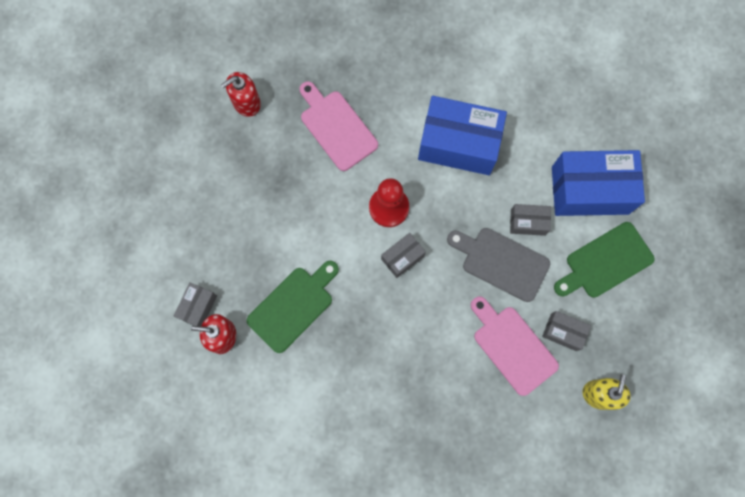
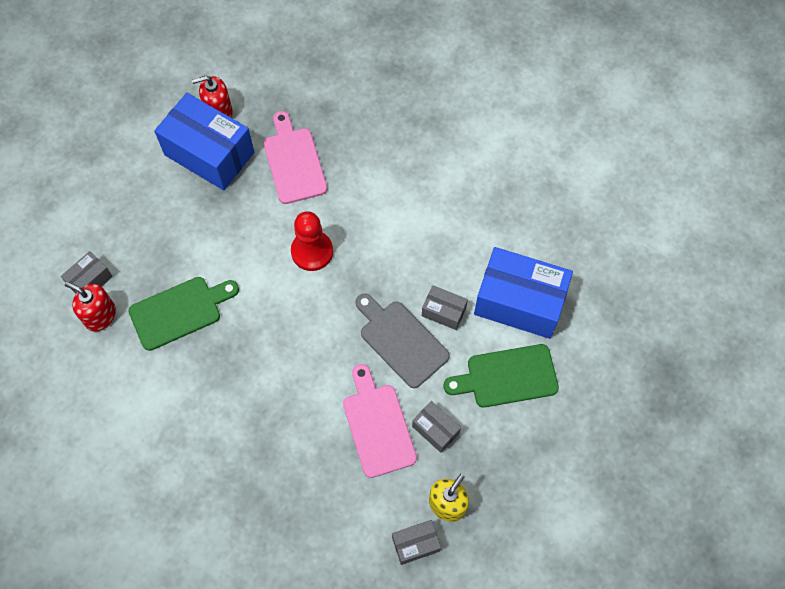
camera: 20 degrees right, 10 degrees down
(402, 257) = (305, 302): grey box -> grey box (415, 544)
(458, 144) = (405, 215): blue box -> blue box (209, 153)

